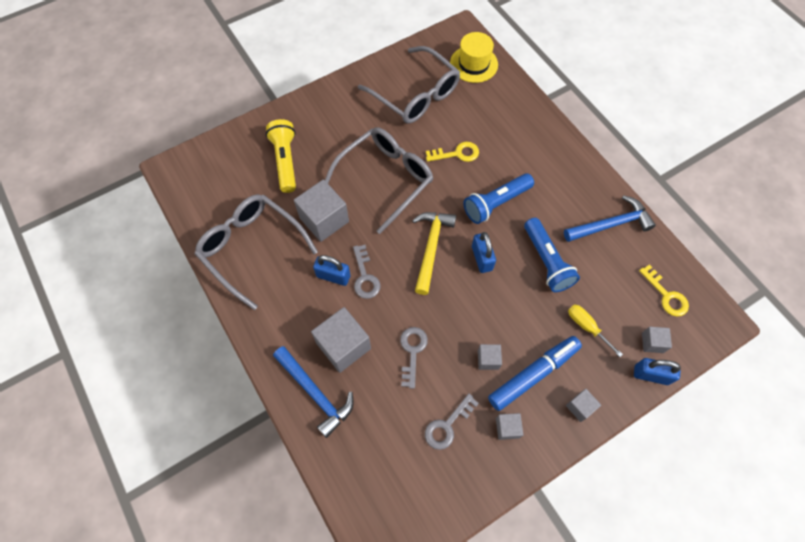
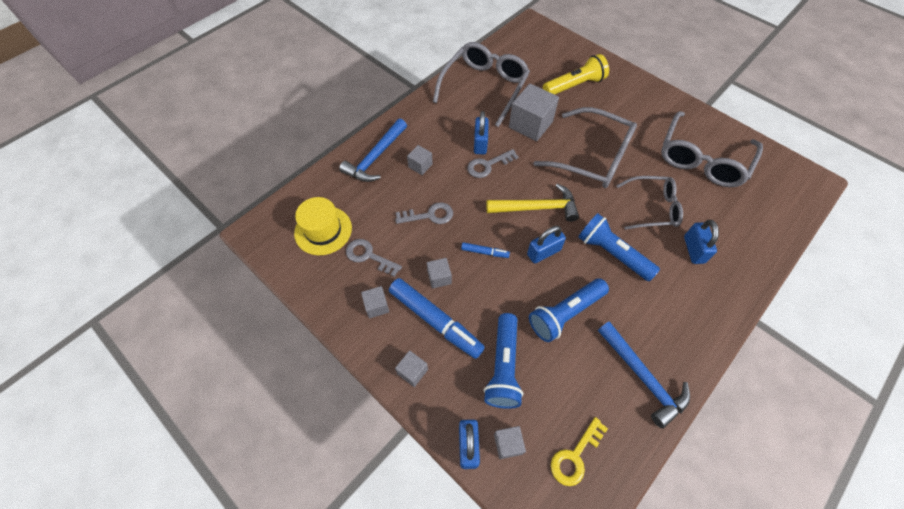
camera: 75 degrees right, 5 degrees down
(343, 346) = (420, 166): grey cube -> grey cube, size x0.51
(457, 153) = (653, 208): yellow key -> grey glasses
(469, 310) = (484, 252): none -> blue marker
(473, 64) = (776, 200): yellow hat -> yellow hat (323, 230)
(506, 142) = (693, 249): none -> blue padlock
(586, 327) = (503, 366): yellow screwdriver -> blue flashlight

